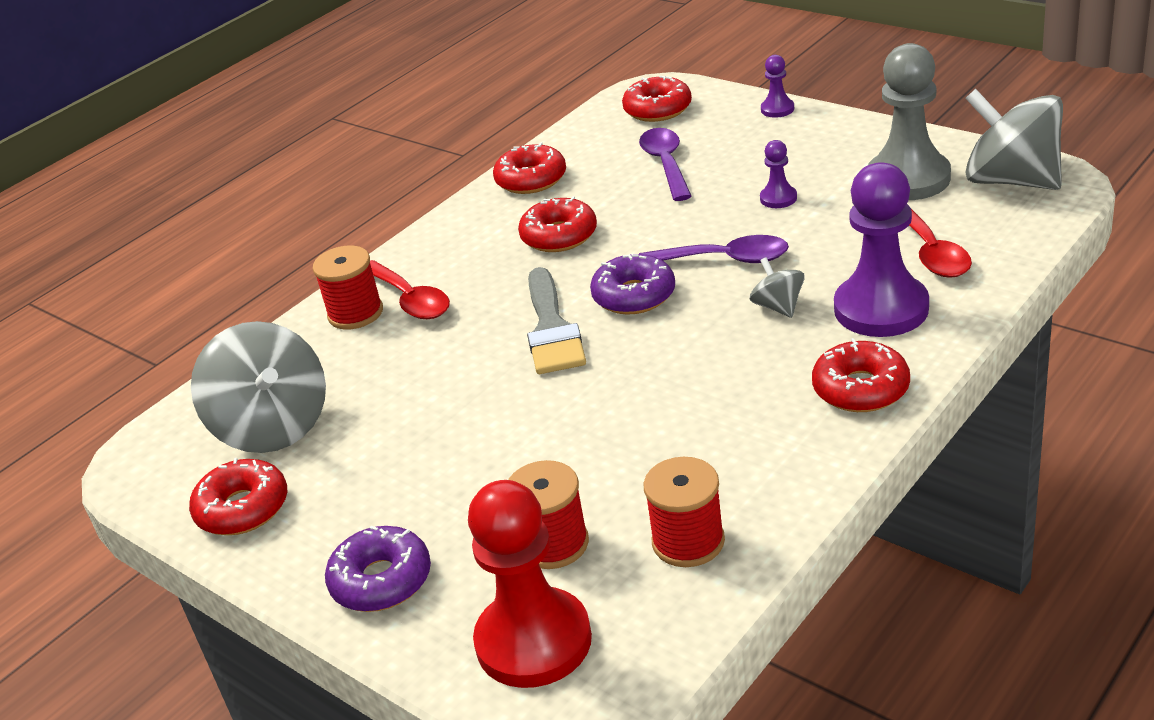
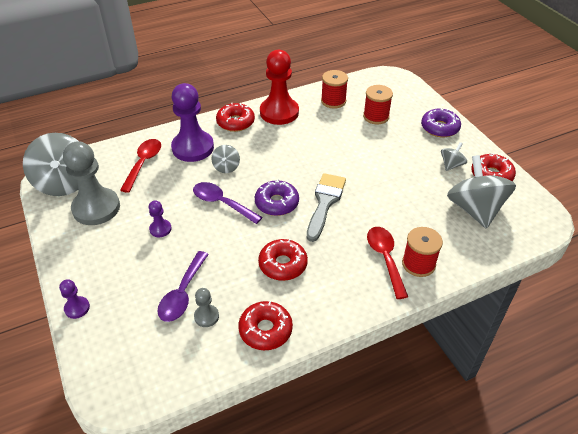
camera: 160 degrees left, 10 degrees up
(333, 496) = (451, 165): none -> grey spinning top
(533, 641) = (396, 94): red pawn -> red pawn (279, 112)
(614, 161) = (206, 316): none -> grey pawn
(657, 109) = (134, 361): red donut -> none

